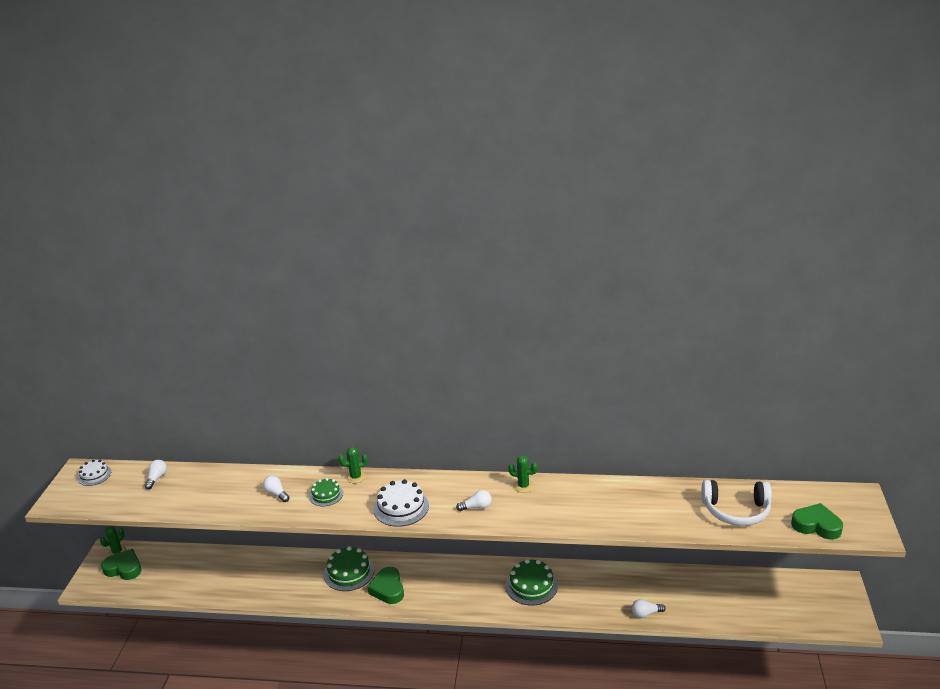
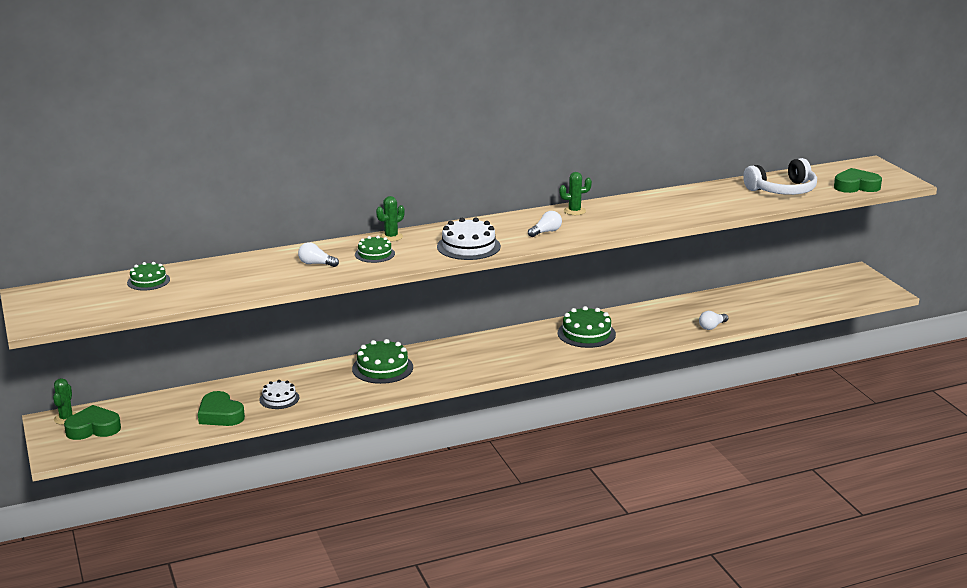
camera: 30 degrees left, 5 degrees down
(94, 475) = (58, 294): white cake -> white cake (279, 398)
(157, 478) = (148, 281): white light bulb -> green cake
(388, 589) = (440, 369): green heart -> green heart (220, 415)

